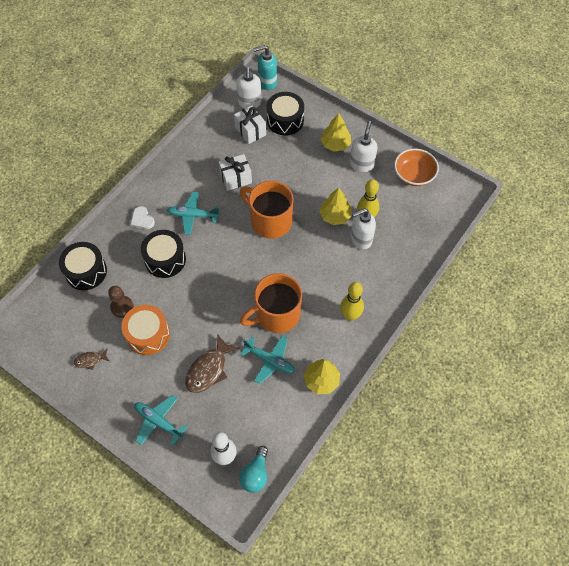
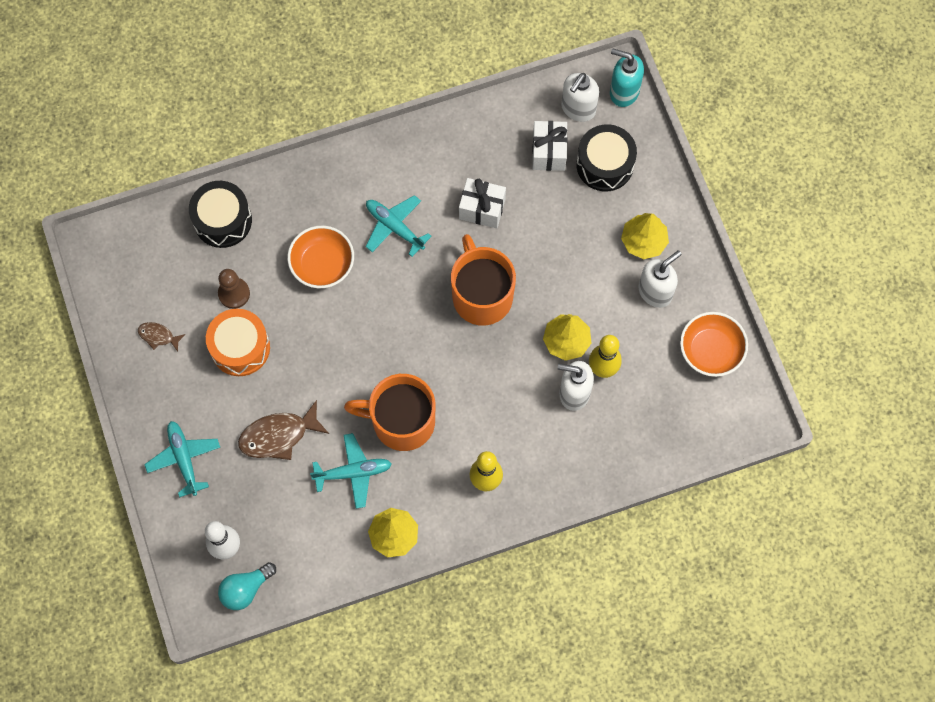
camera: 35 degrees right, 10 degrees up
(142, 219) = (331, 192): white heart -> none
(165, 259) = (322, 264): black drum -> orange bowl
(270, 361) = (353, 472): turquoise plane -> turquoise plane turned 75 degrees counterclockwise

